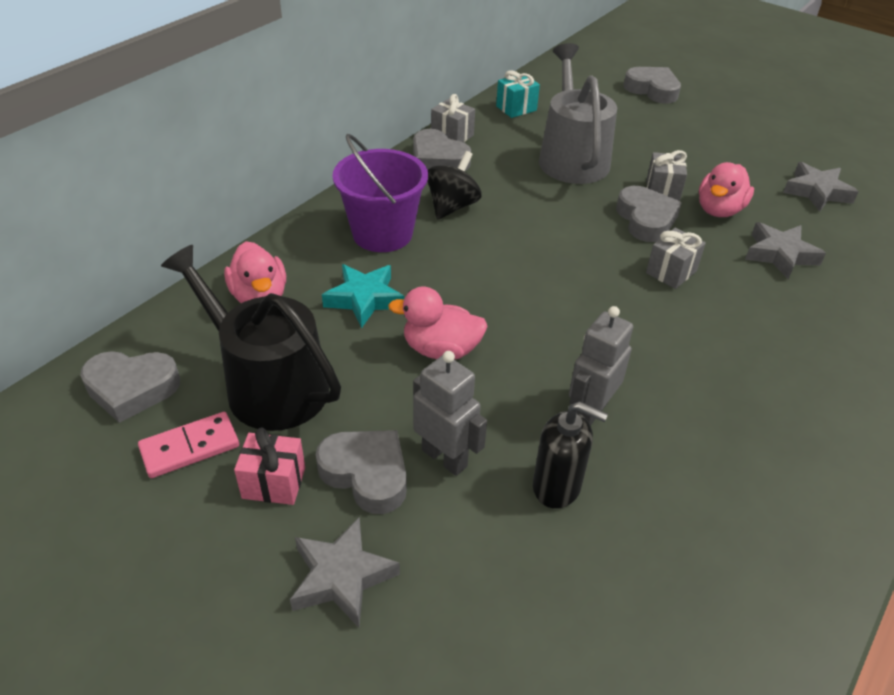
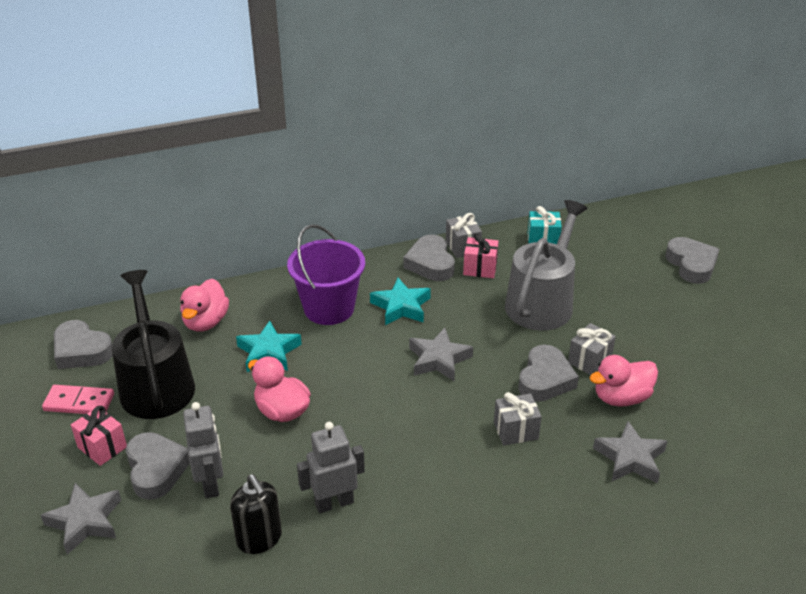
camera: 35 degrees right, 5 degrees down
(452, 206) = (401, 307): black spinning top -> turquoise star
(488, 149) = (480, 268): none -> pink gift
(816, 192) = (739, 419): grey star -> grey star (438, 359)

